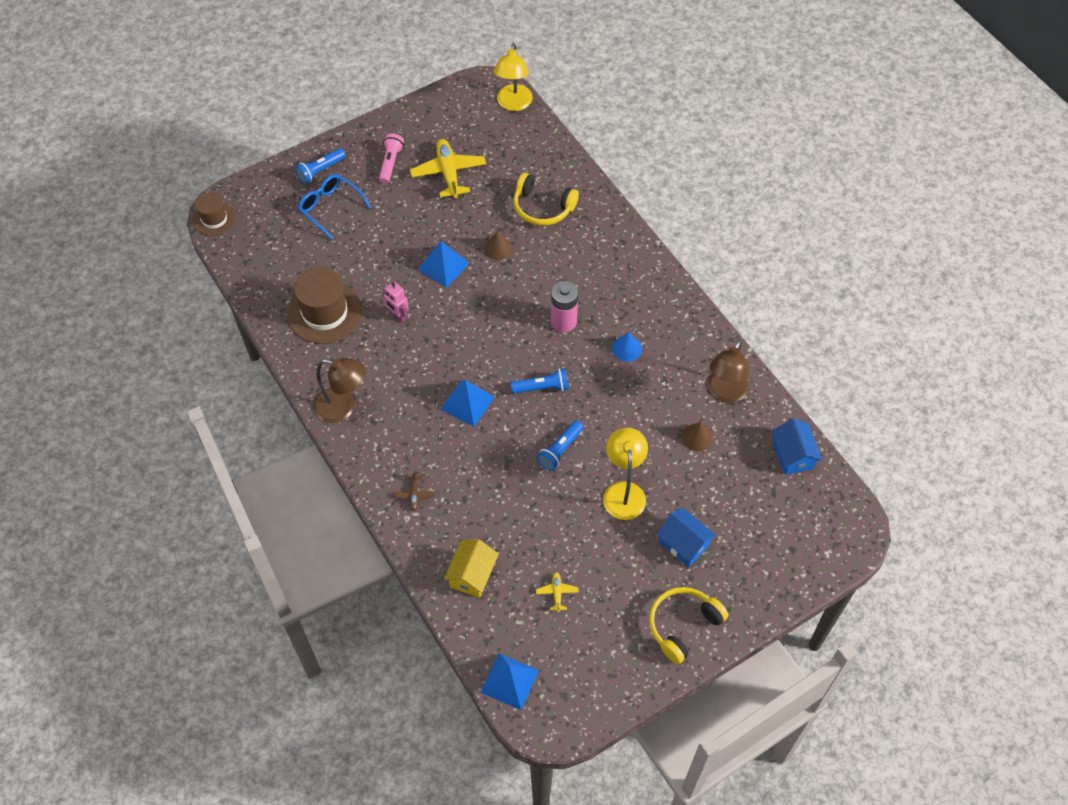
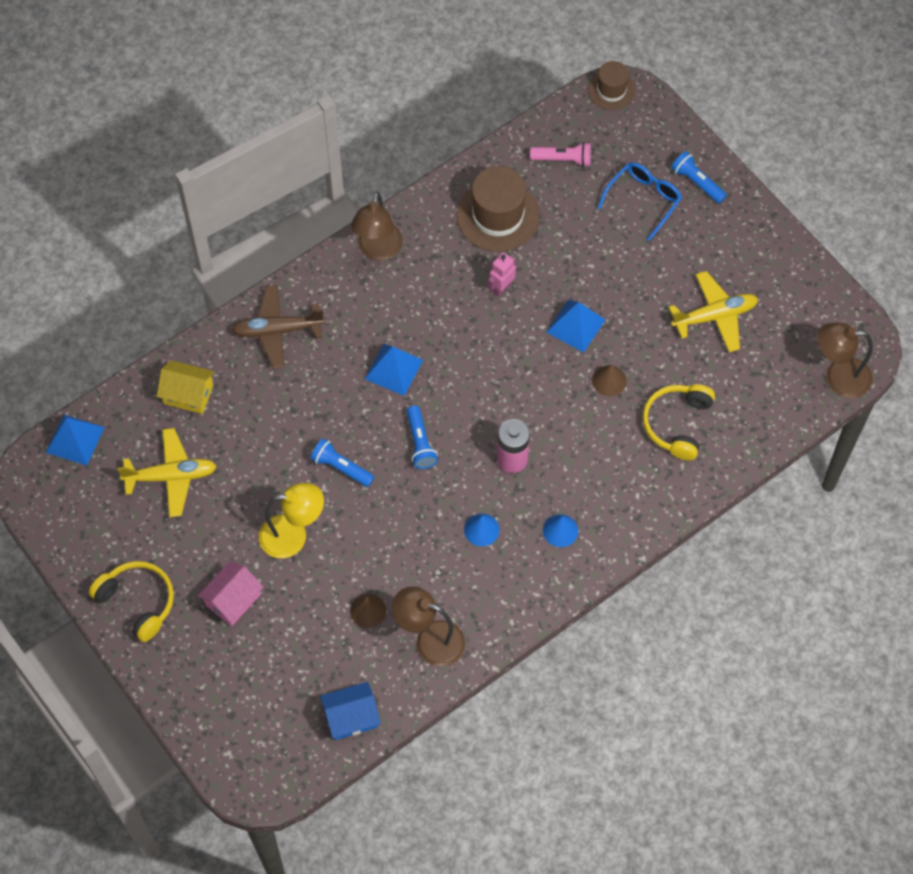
camera: 85 degrees right, 5 degrees up
(390, 163) = (720, 253): pink flashlight -> pink flashlight (563, 159)
(414, 495) = (277, 330): brown plane -> brown plane, size x2.15
(513, 104) = (838, 377): yellow lamp -> brown lamp
(557, 593) = (171, 476): yellow plane -> yellow plane, size x2.15
(631, 294) = (560, 530): none -> blue cone
(683, 544) = (233, 600): blue house -> pink house

